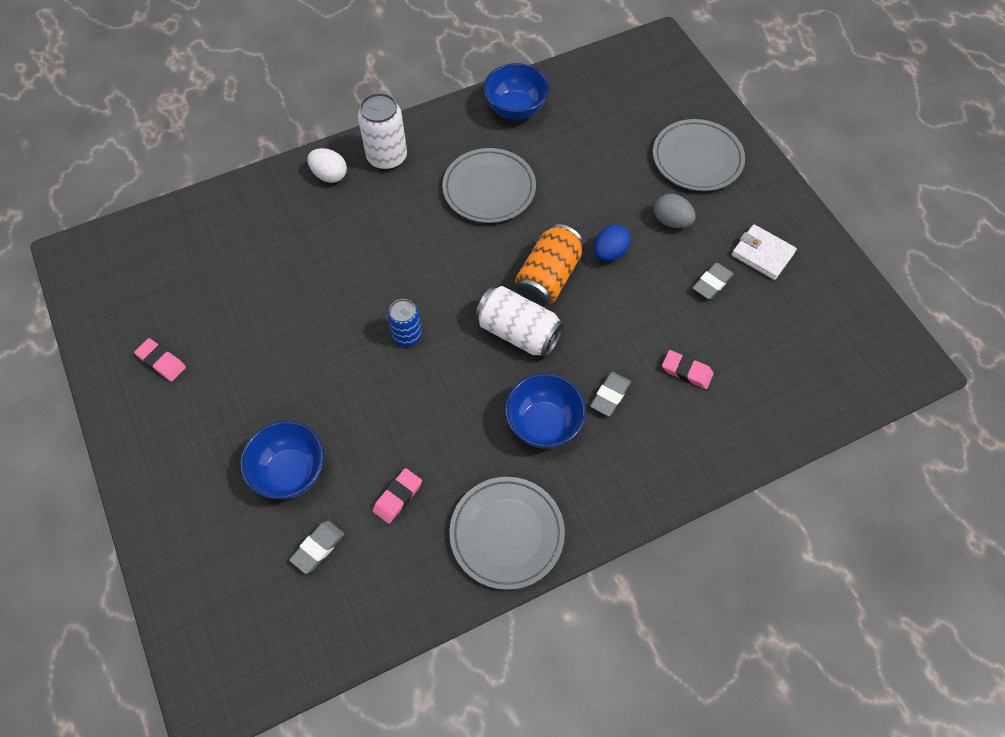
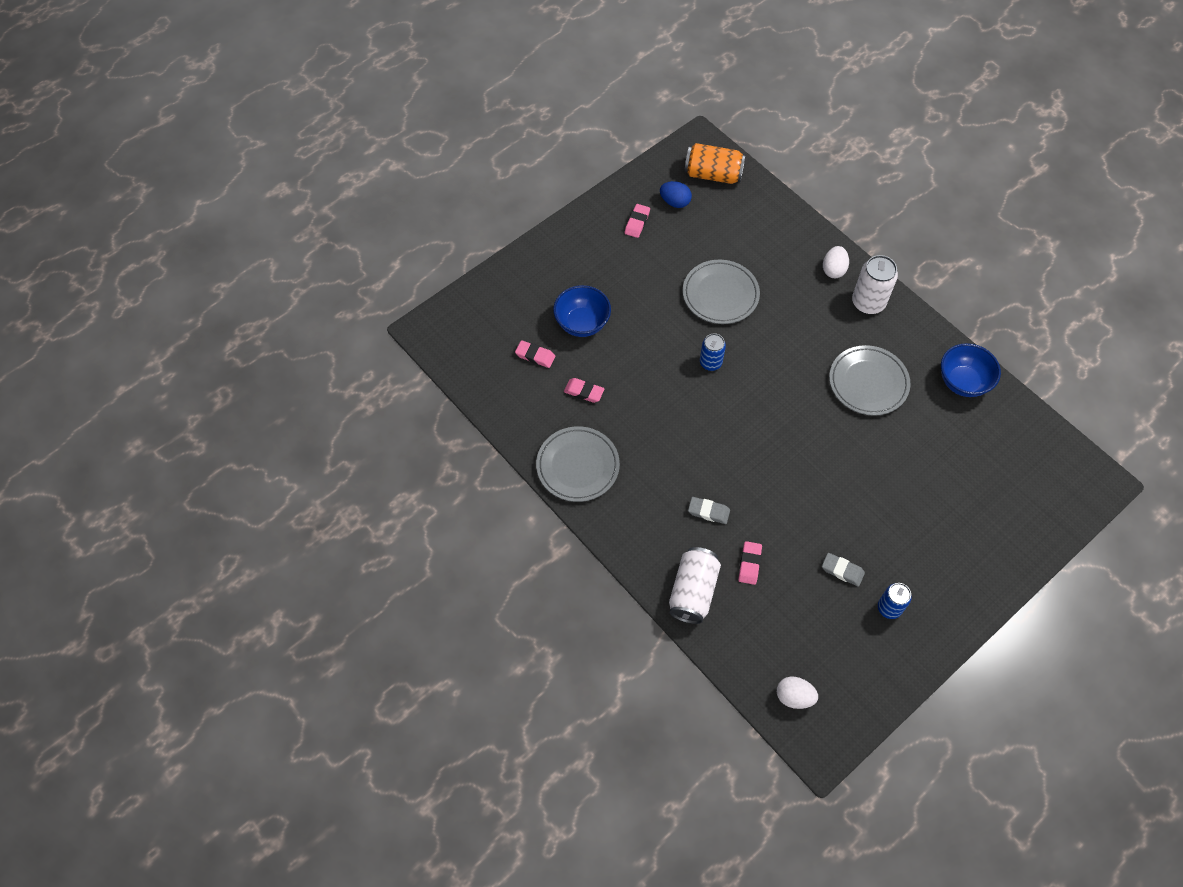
camera: 75 degrees right, 0 degrees up
(318, 548) = (535, 356): grey eraser -> pink eraser
(518, 332) = (741, 436): white can -> white can (693, 592)
(544, 424) = (669, 471): blue bowl -> none
(548, 278) = (799, 445): orange can -> orange can (713, 174)
(610, 253) = (841, 486): blue egg -> blue egg (675, 202)
(671, 221) = (894, 528): grey egg -> none
(697, 159) = (973, 538): grey plate -> grey plate (720, 294)
(762, 254) = (889, 608): white wallet -> blue can
(853, 374) = (794, 697): none -> white egg

